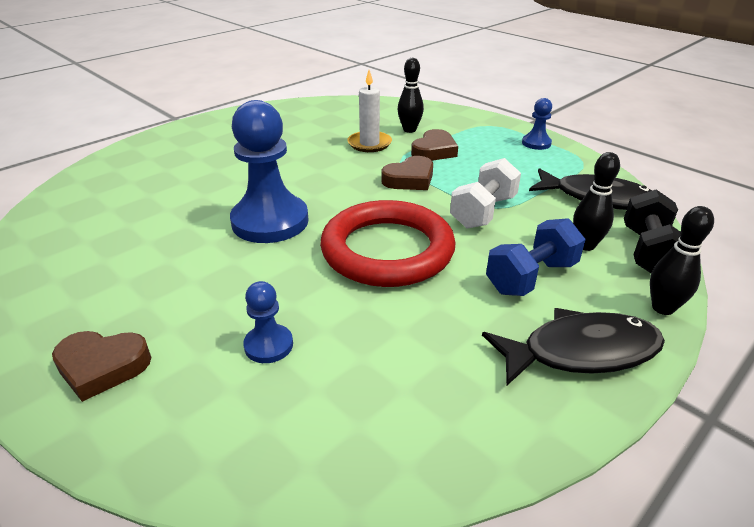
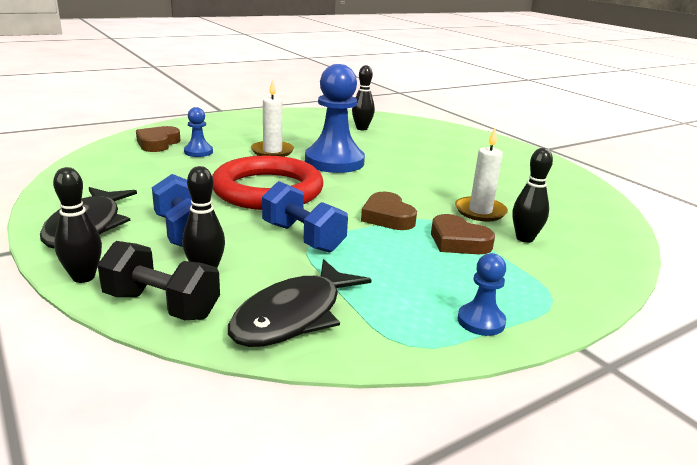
camera: 100 degrees right, 10 degrees down
(102, 367) = (218, 126): brown heart -> brown heart (158, 143)
(114, 218) = (361, 128): none -> black bowling pin
(243, 274) = (272, 151): none -> white candle
(483, 212) = (303, 237): white dumbbell -> blue dumbbell

